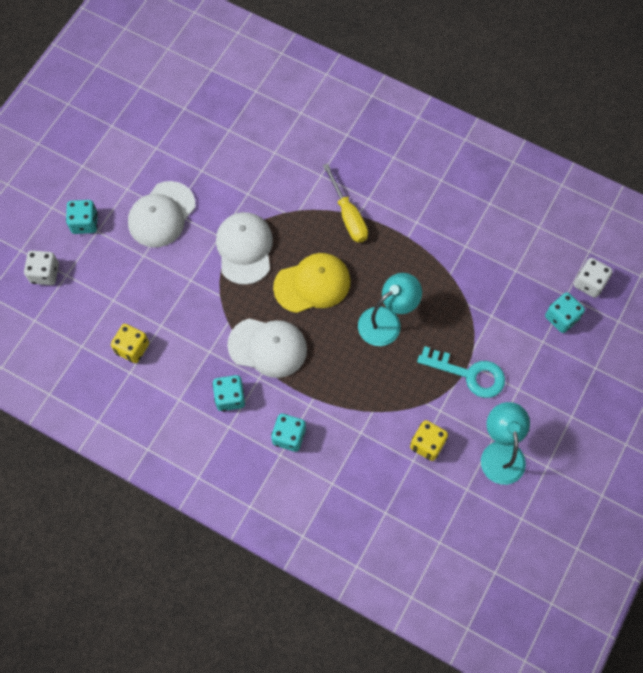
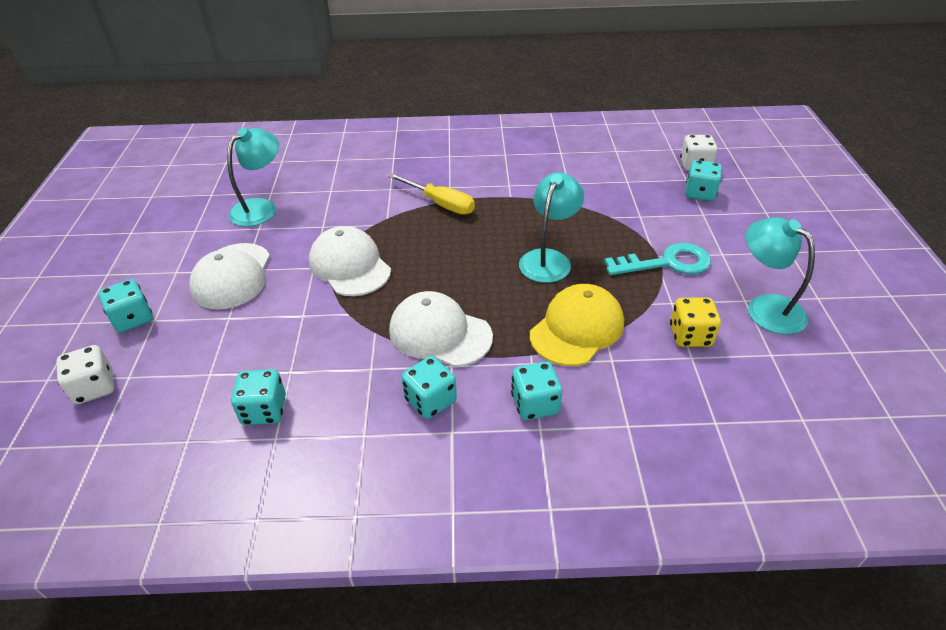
camera: 30 degrees left, 25 degrees down
(132, 348) = (264, 410): yellow dice -> turquoise dice
(213, 146) = (261, 208): none -> turquoise lamp
(268, 347) = (440, 333): white cap -> white cap turned 135 degrees counterclockwise
(312, 284) = (446, 263): yellow cap -> yellow cap (577, 328)

